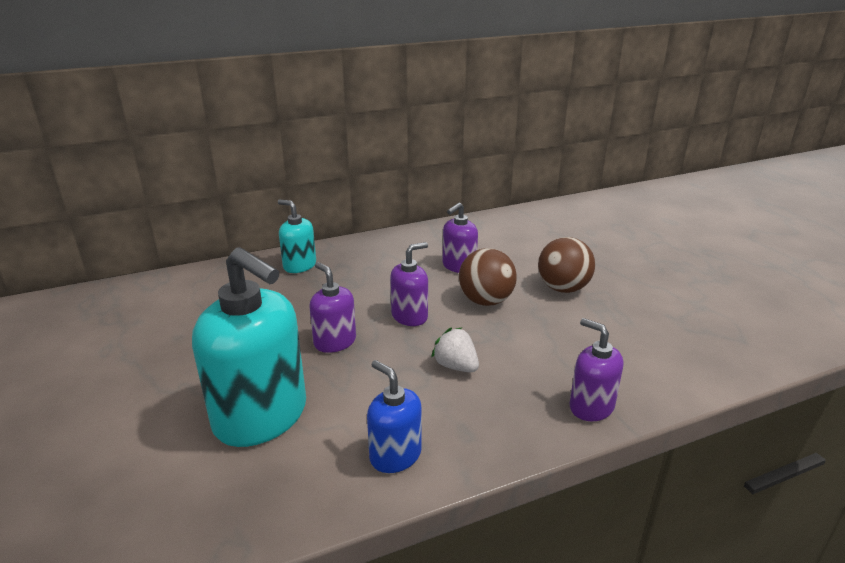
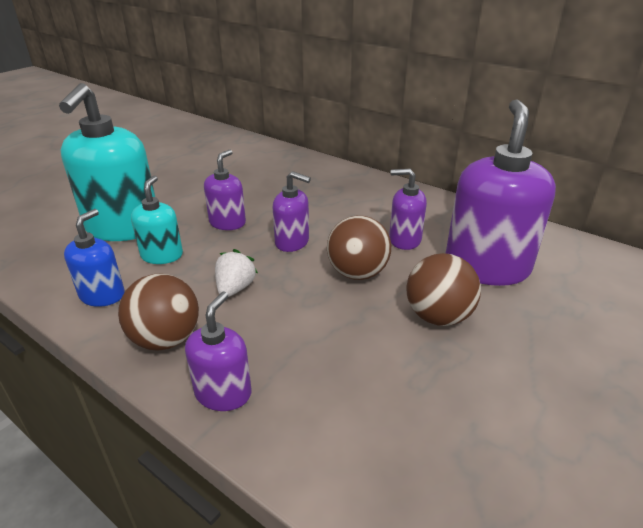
camera: 60 degrees right, 5 degrees up
(299, 265) = (318, 173): turquoise soap dispenser -> turquoise soap dispenser (162, 255)
(503, 424) = (166, 339): none -> brown ball
(522, 250) = (486, 267): none -> purple soap dispenser

